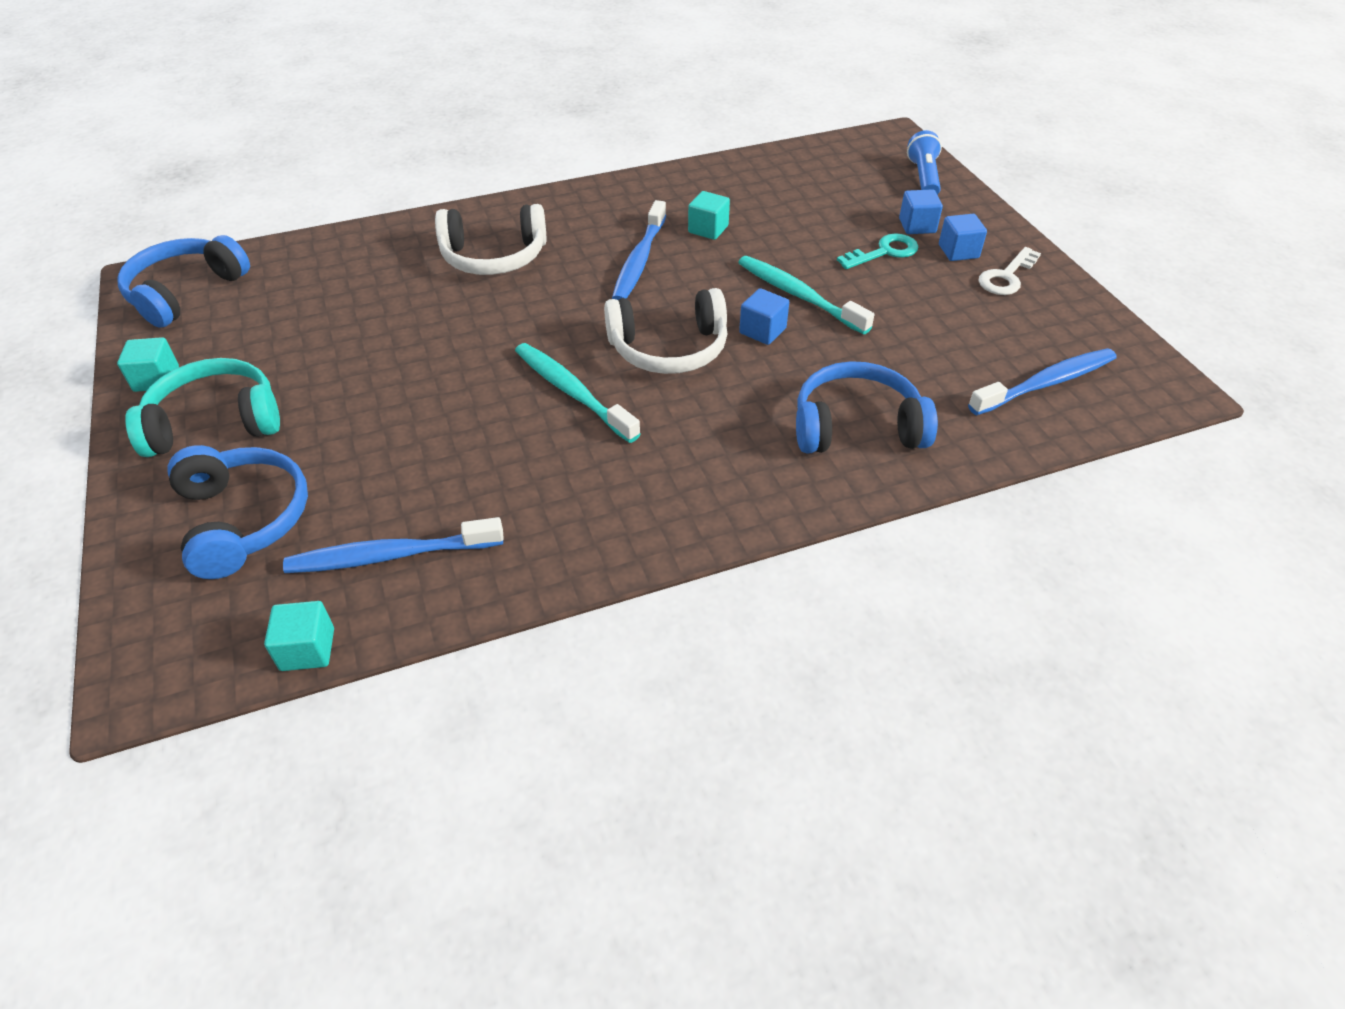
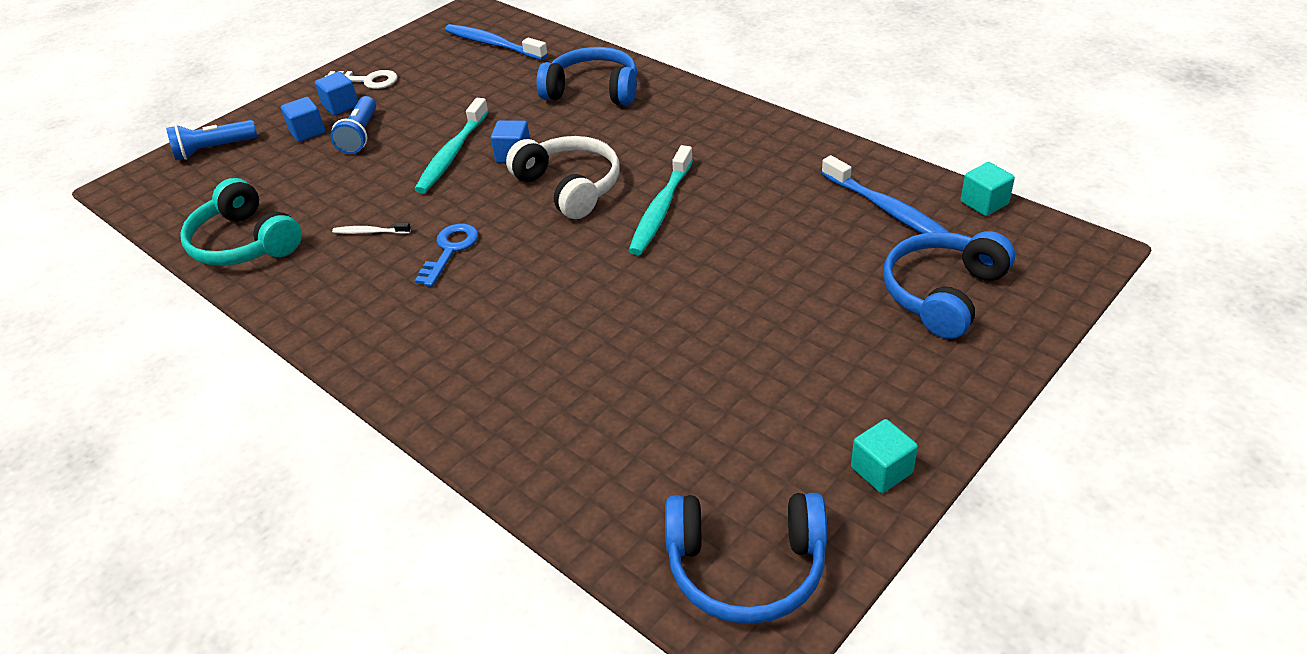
camera: 115 degrees left, 5 degrees down
(215, 422) = (883, 382): turquoise headphones -> turquoise headphones (245, 243)
(494, 256) = (502, 345): white headphones -> none
(639, 260) = (450, 250): blue toothbrush -> blue key
(708, 229) = (370, 232): turquoise cube -> white toothbrush
(856, 426) = (593, 91): blue headphones -> blue headphones turned 135 degrees clockwise
(884, 252) = (360, 135): turquoise key -> blue flashlight

